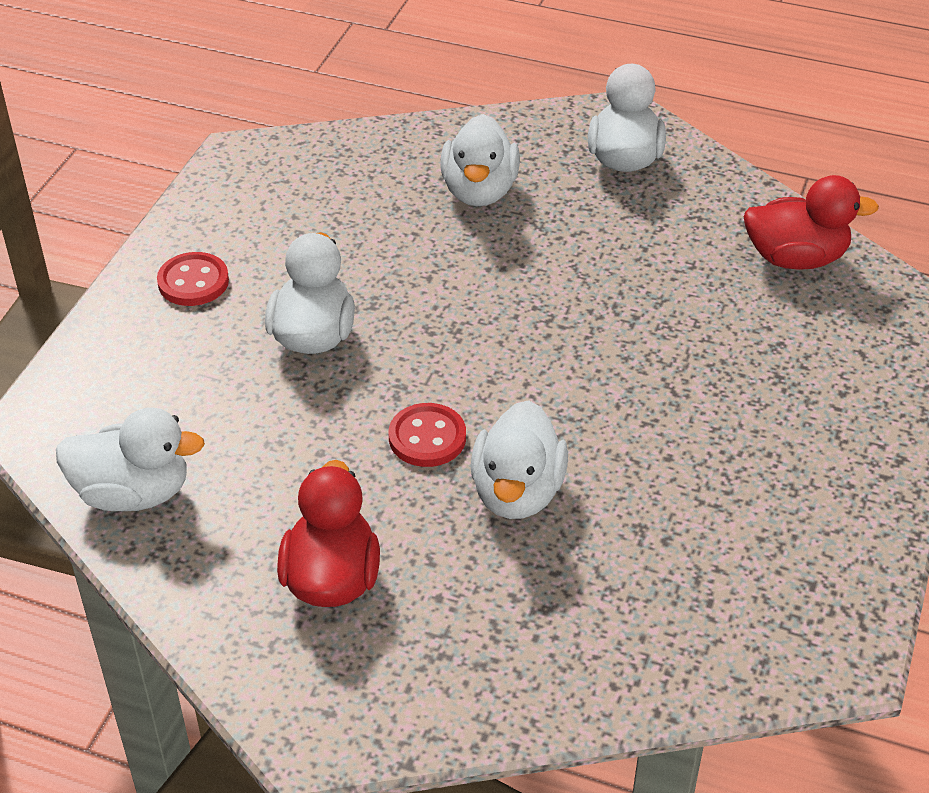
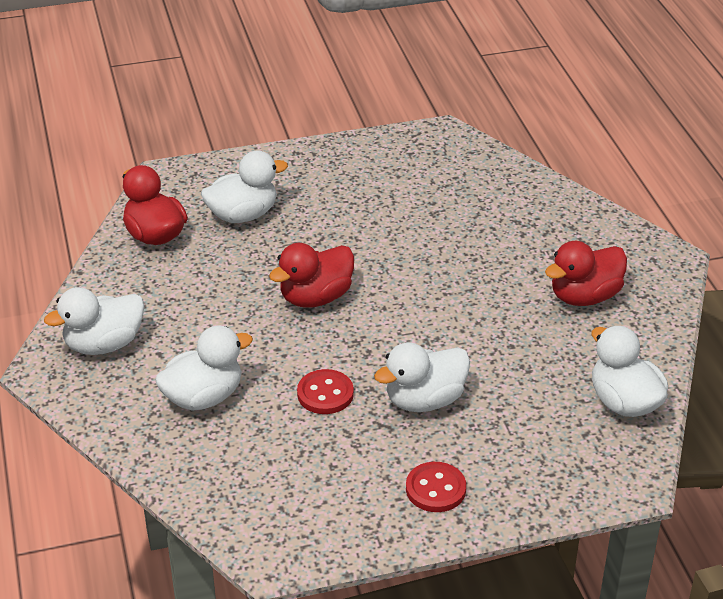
camera: 125 degrees left, 5 degrees down
(427, 437) = (454, 310): red button -> red button (325, 394)
(517, 492) = (456, 261): white duck -> white duck (243, 215)
(561, 334) = (315, 297): none -> red duck

